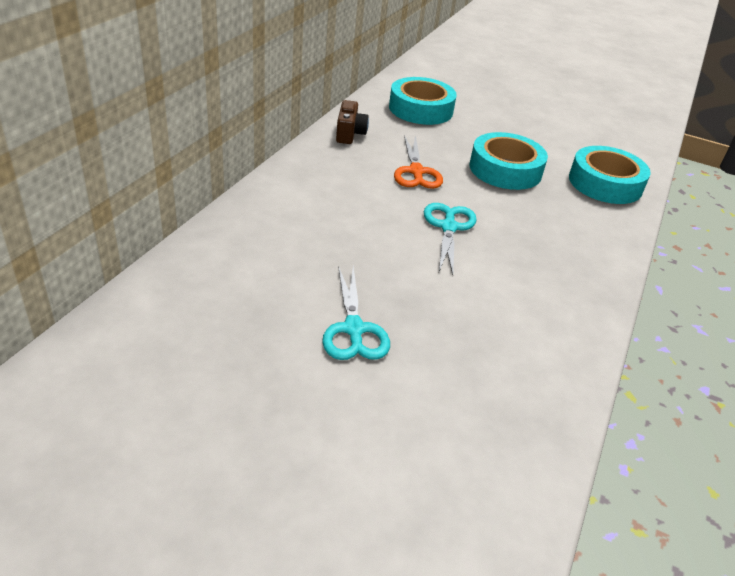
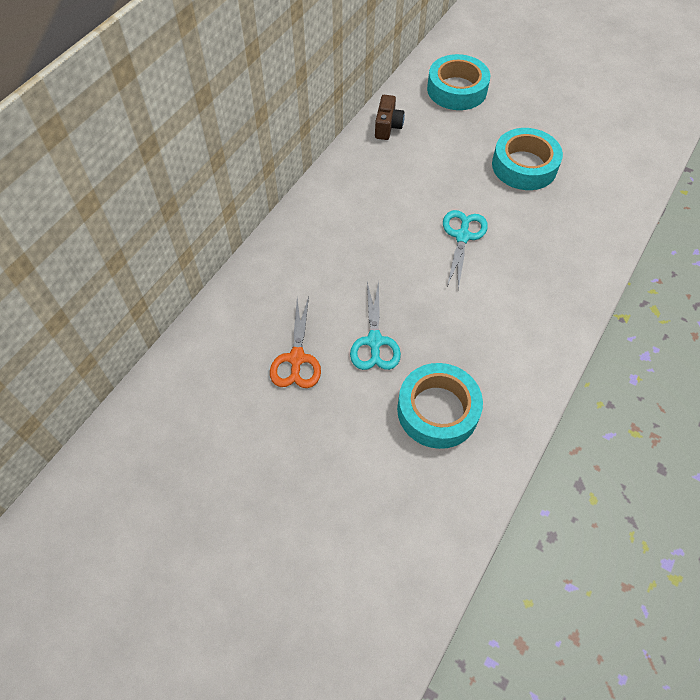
camera: 10 degrees right, 20 degrees up
(416, 172) = (442, 172): orange scissors -> orange scissors (296, 358)
(605, 183) = (615, 179): turquoise tape -> turquoise tape (437, 410)

